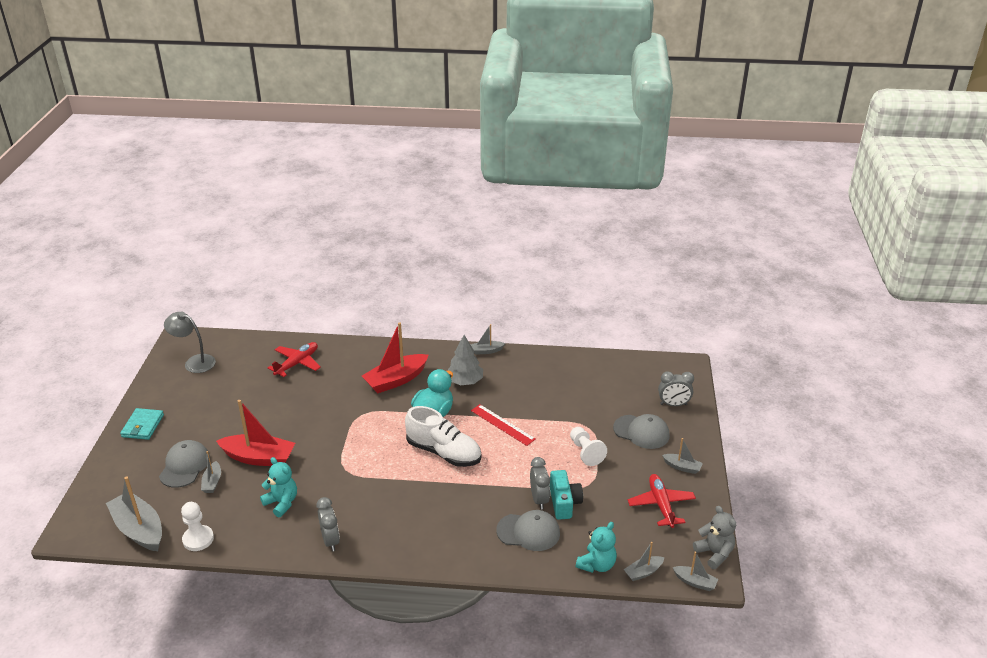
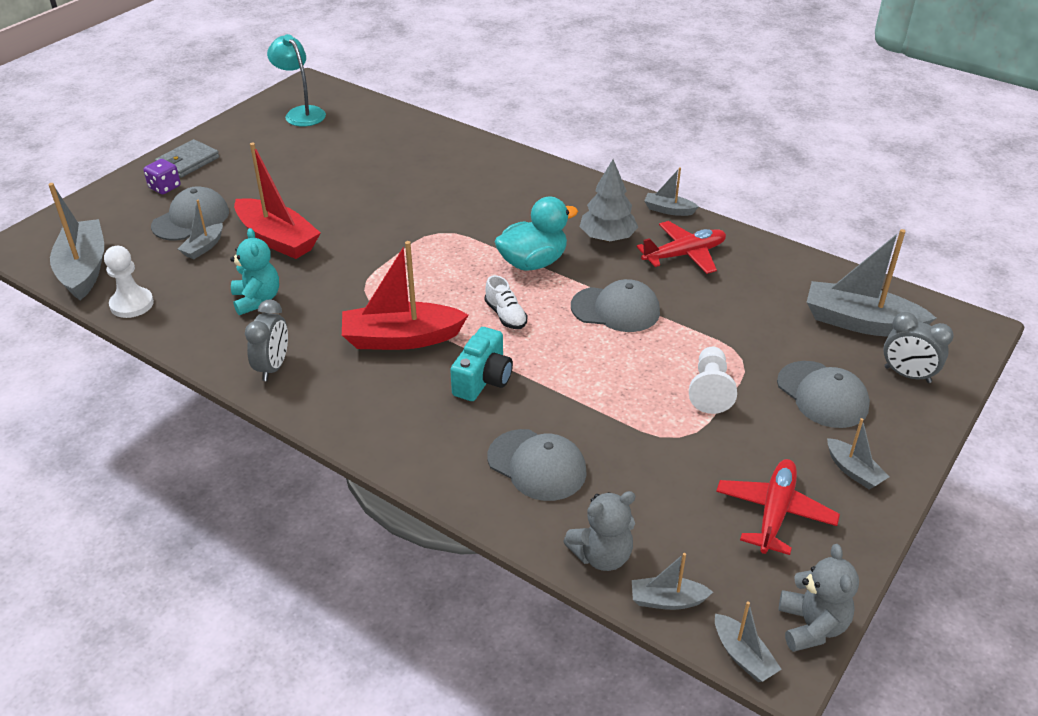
camera: 30 degrees right, 5 degrees up
(143, 426) = (188, 161): turquoise wallet -> grey wallet
(143, 450) = (165, 187): none -> purple dice
(194, 362) = (301, 113): grey lamp -> turquoise lamp
(297, 363) = (413, 150): red plane -> red plane (684, 255)
(396, 380) = (517, 207): red boat -> red boat (401, 338)
(444, 452) = (505, 315): white shoe -> white shoe, size x0.49
(502, 424) = (615, 309): red ruler -> grey cap
(539, 499) = (588, 427): grey clock -> none
(564, 503) = (621, 447): turquoise camera -> turquoise camera (483, 379)
(597, 565) = (602, 556): turquoise teddy bear -> grey teddy bear
(633, 383) = (860, 322): none -> grey boat

